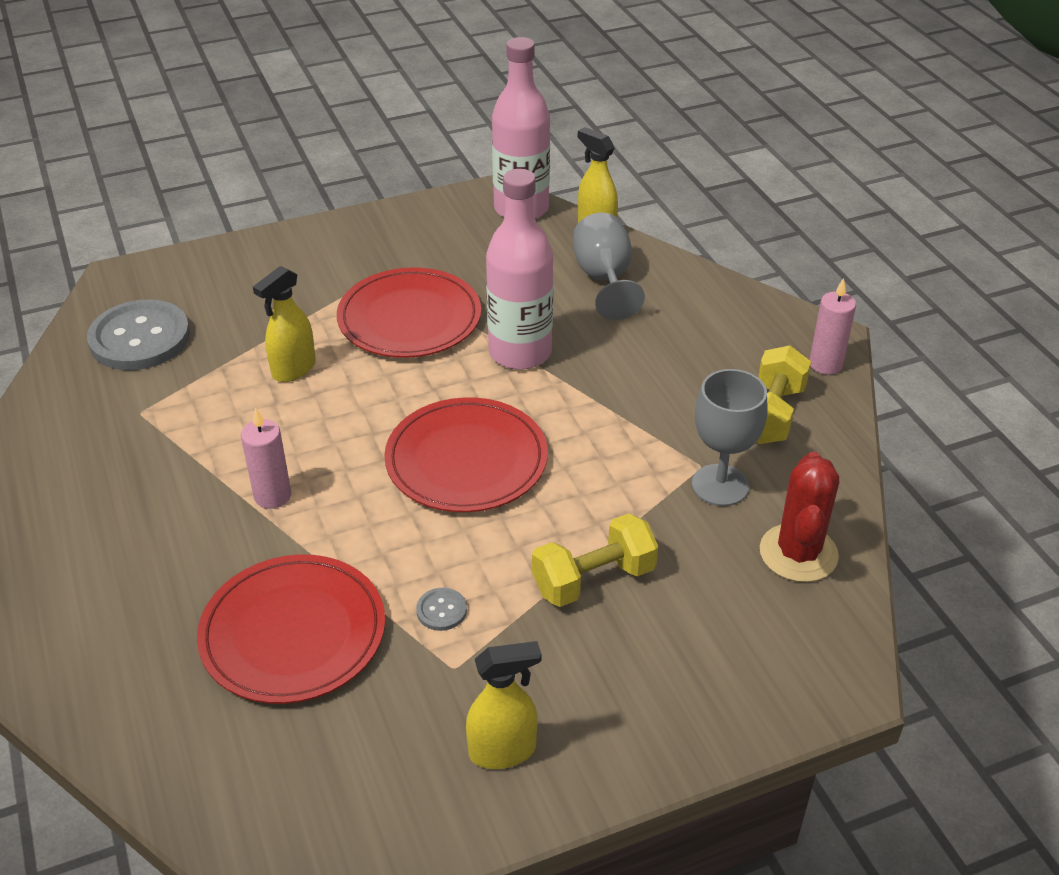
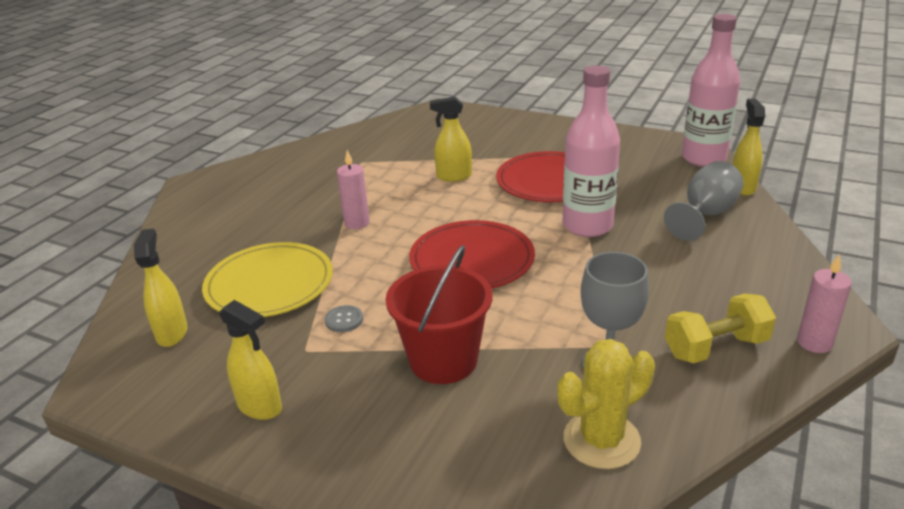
camera: 50 degrees right, 10 degrees down
(140, 338) = (408, 134): grey button -> none
(276, 765) = (172, 333): none -> yellow spray bottle
(293, 633) = (269, 284): red plate -> yellow plate
(593, 579) = (443, 360): yellow dumbbell -> red bucket
(798, 553) = (601, 440): red cactus -> yellow cactus

